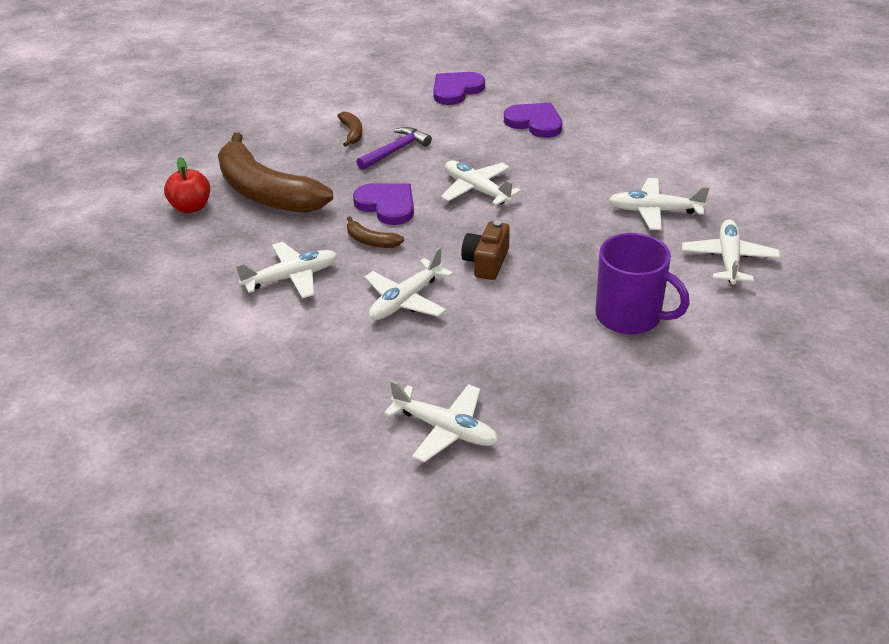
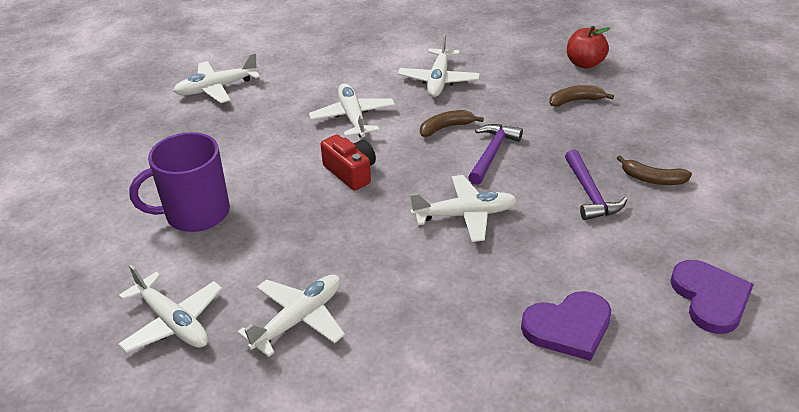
camera: 125 degrees right, 0 degrees up
(266, 192) = (576, 101): brown banana -> brown banana, size x0.40
(387, 205) = (492, 153): purple heart -> purple hammer
(486, 262) = (351, 172): brown camera -> red camera

